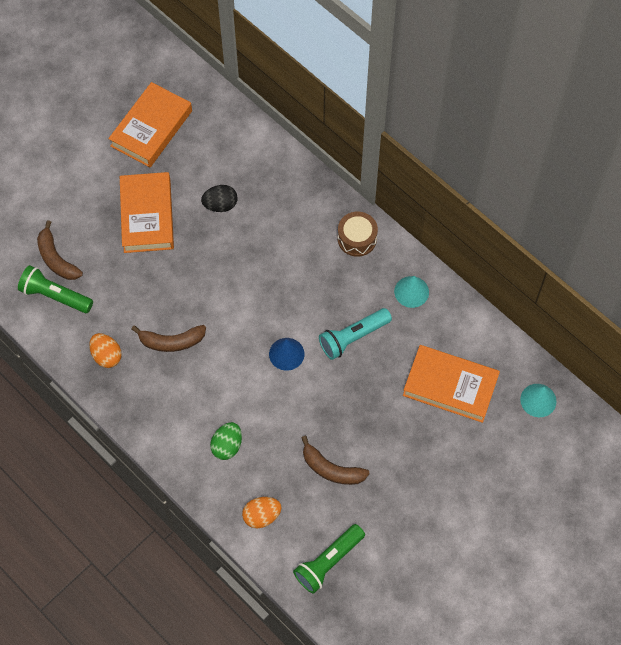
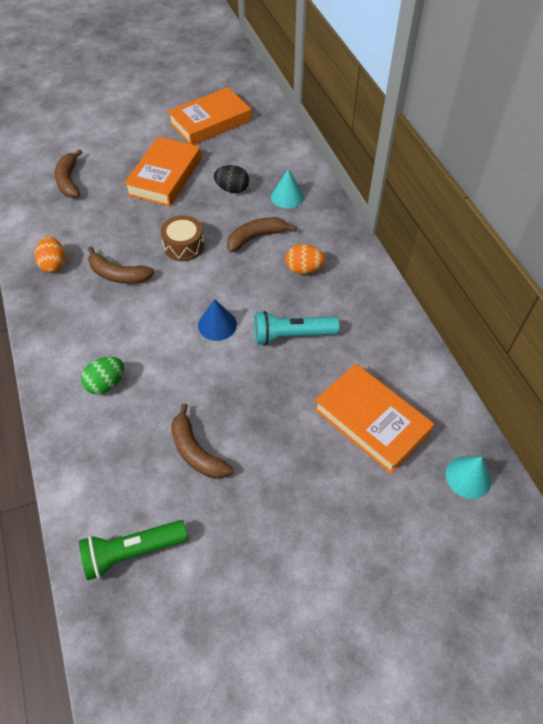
camera: 25 degrees right, 10 degrees down
(55, 295) = (47, 205): green flashlight -> none
(262, 516) = (94, 467): orange egg -> orange egg (303, 269)
(272, 251) = (256, 237): none -> brown banana
(357, 239) = (342, 255): brown drum -> brown drum (184, 246)
(411, 291) = (373, 317): turquoise cone -> turquoise cone (287, 196)

